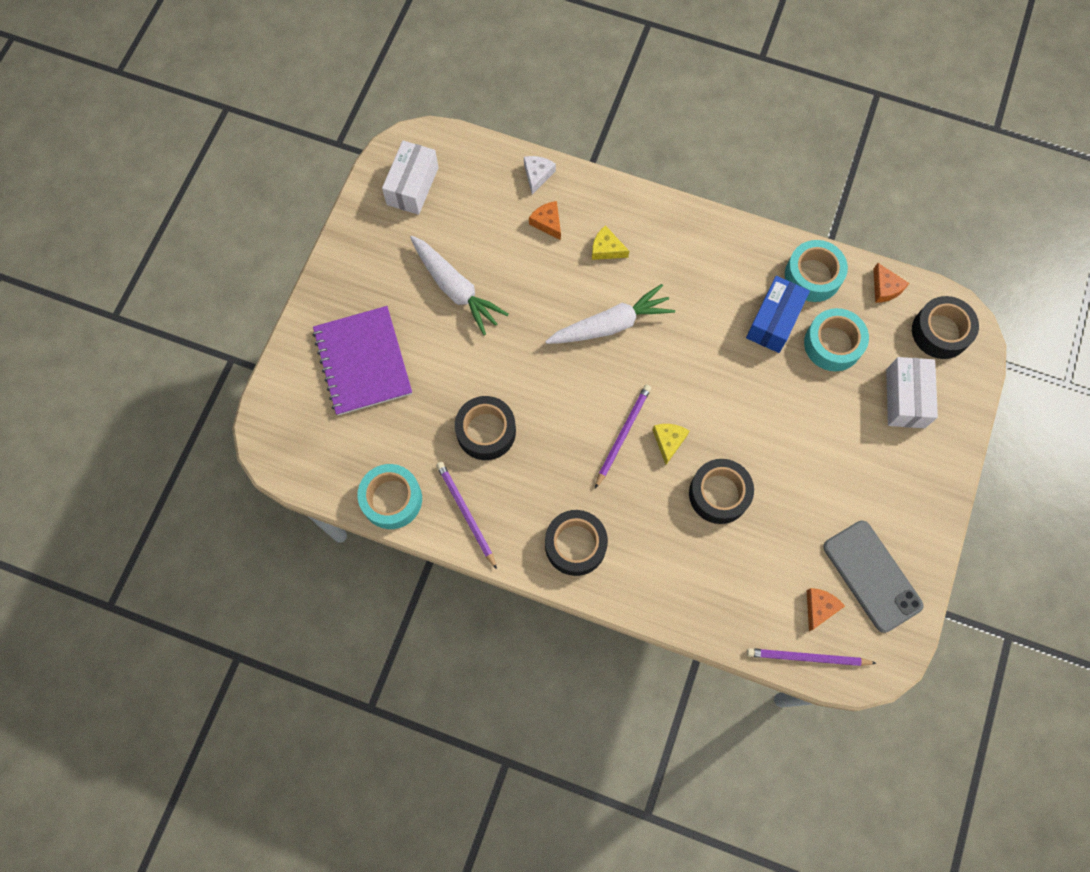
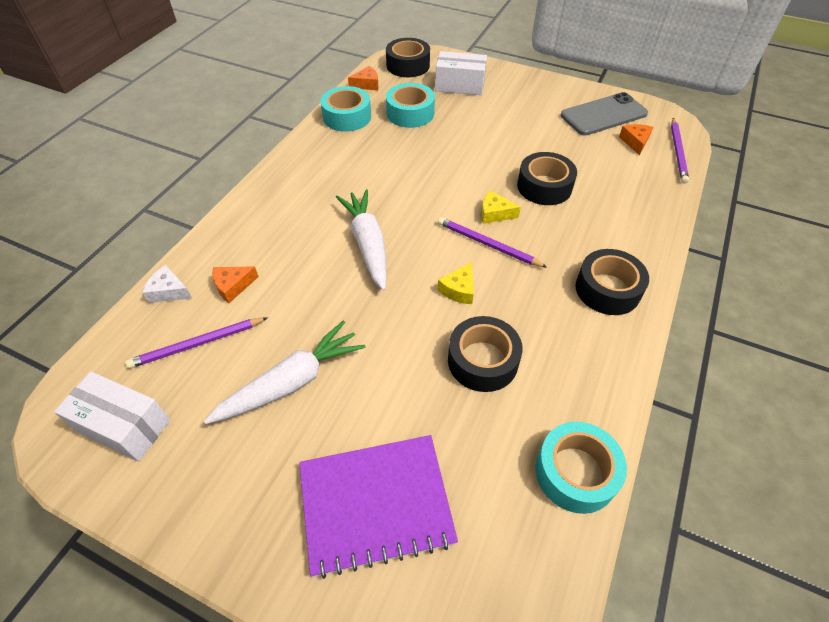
camera: 85 degrees left, 20 degrees down
(466, 514) = (585, 387): purple pencil -> purple pencil (198, 344)
(606, 249) = (281, 240): yellow cheese -> yellow cheese (459, 290)
(773, 321) = (384, 141): blue box -> none
(819, 608) = (635, 142): orange cheese -> orange cheese turned 60 degrees clockwise

